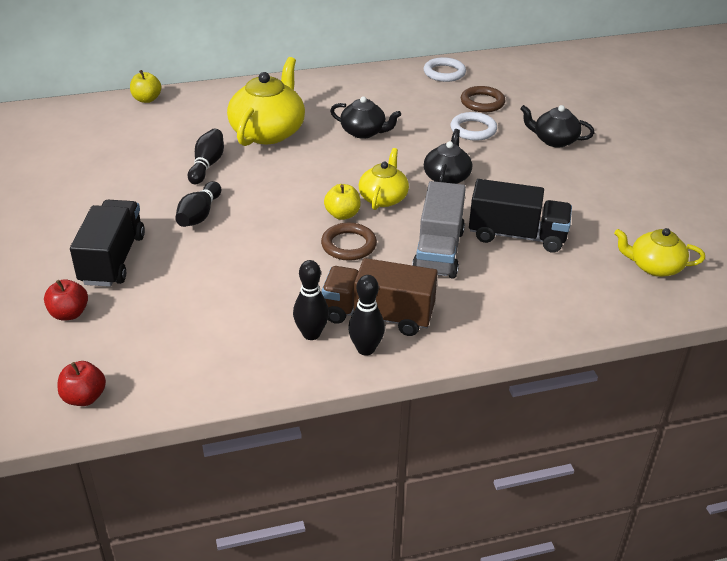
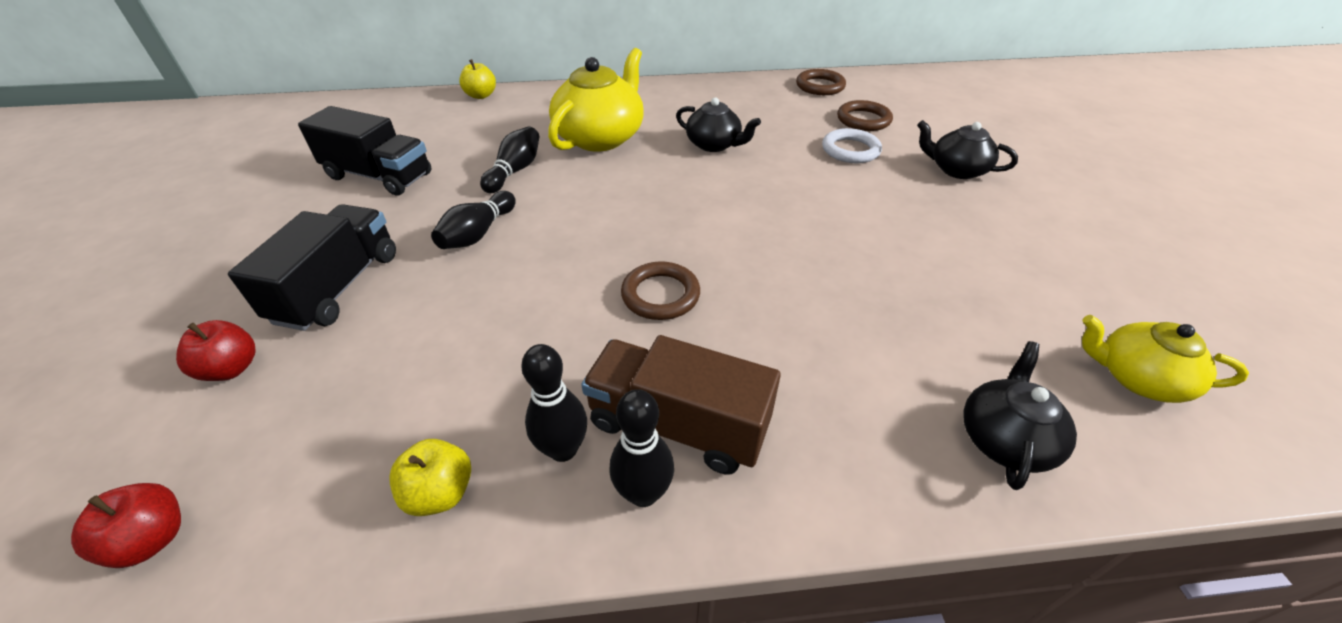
camera: 10 degrees right, 5 degrees up
(342, 214) = (663, 248): yellow apple -> yellow apple (440, 493)
(383, 198) = (722, 229): yellow teapot -> none
(438, 251) = (788, 317): grey truck -> none
(444, 73) = (820, 86): white ring -> brown ring
(447, 177) = (811, 207): black teapot -> black teapot (1004, 438)
(517, 235) = (908, 302): black truck -> black truck (379, 176)

